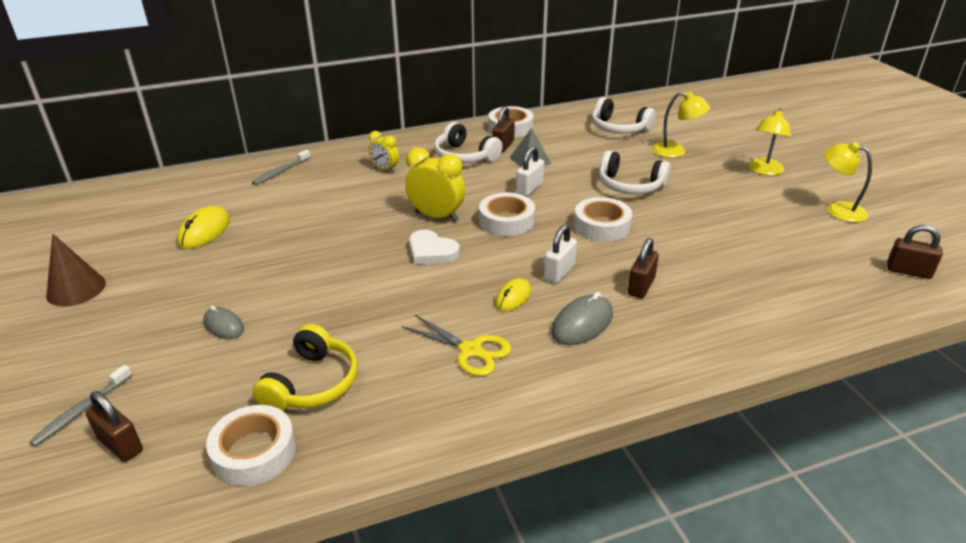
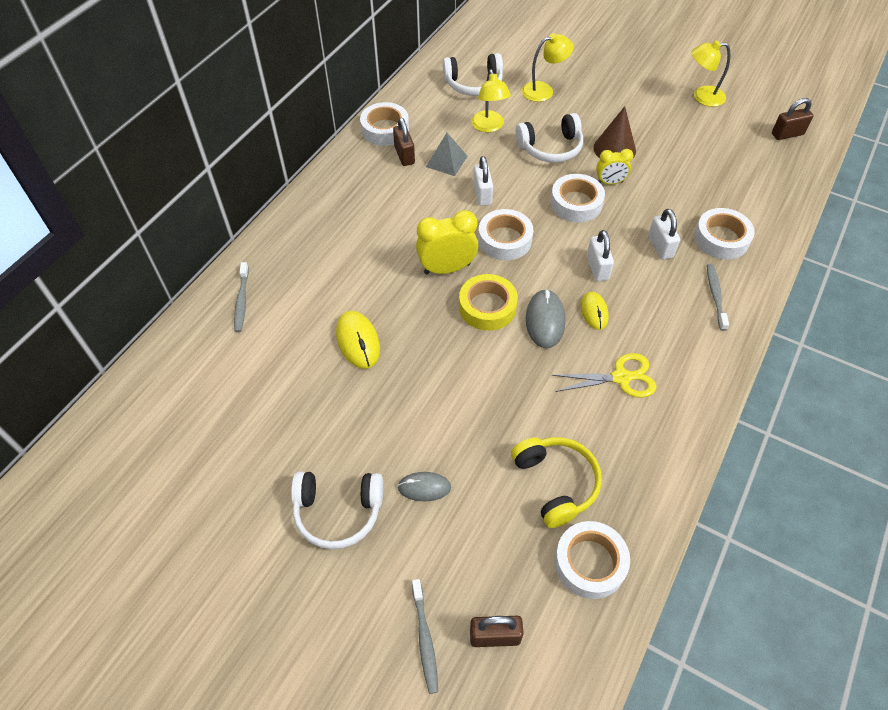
camera: 40 degrees left, 20 degrees up
(76, 289) = (240, 552): brown cone -> brown cone (614, 149)
(204, 231) = (268, 412): yellow mouse -> yellow mouse (358, 341)
(385, 169) = (337, 241): yellow clock -> yellow clock (610, 182)
(431, 251) = (487, 307): white heart -> yellow tape
(464, 156) = (387, 186): white headphones -> white headphones (338, 512)
(582, 324) = (661, 305): grey mouse -> grey mouse (545, 320)
(641, 286) = (660, 246): brown padlock -> white padlock
(647, 345) = (715, 296): none -> grey toothbrush
(715, 310) = (721, 239): none -> white tape
(764, 171) = (622, 80): yellow lamp -> yellow lamp (489, 126)

